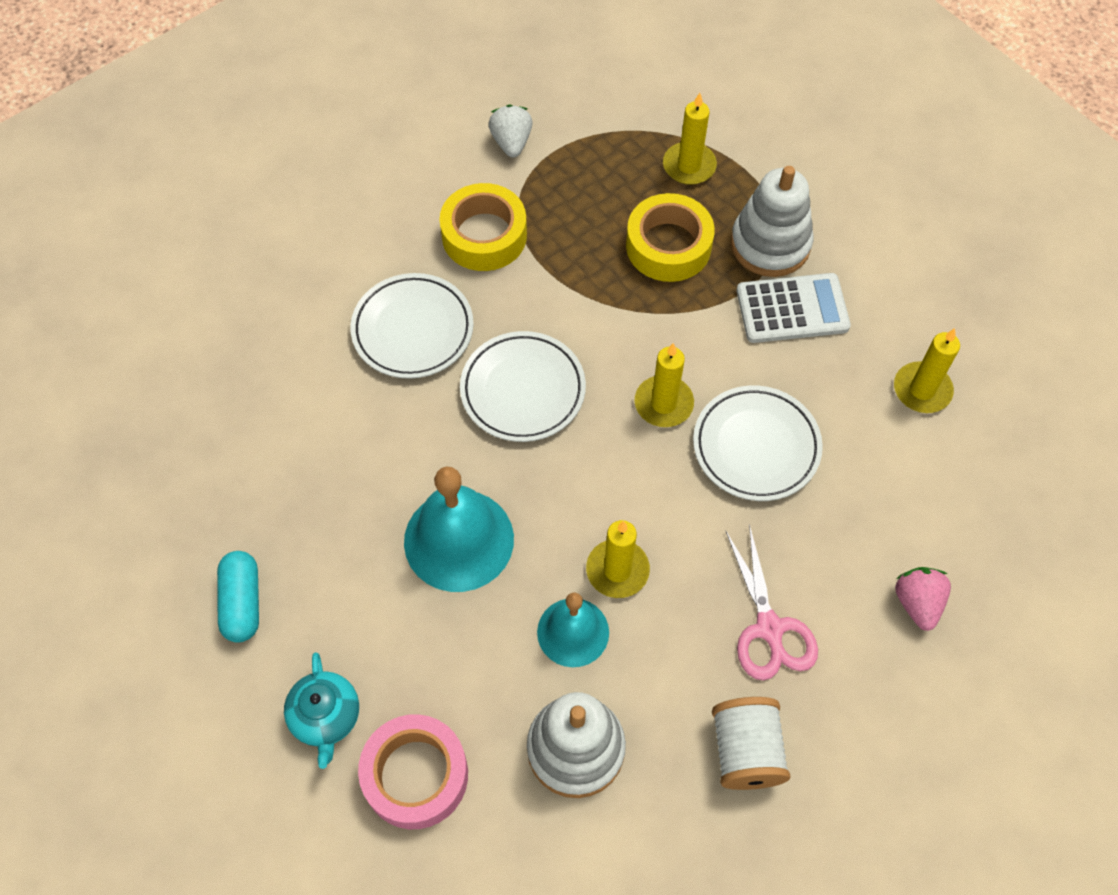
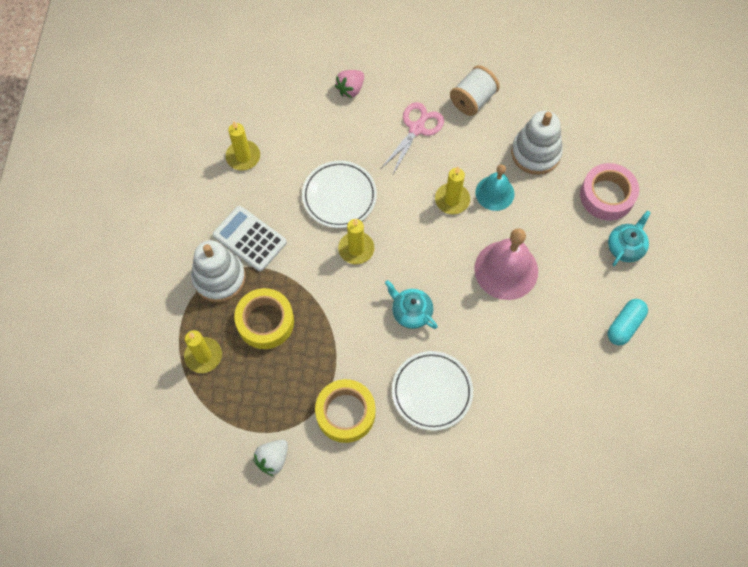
camera: 135 degrees left, 5 degrees up
(459, 540) = (506, 270): turquoise bell -> pink bell
(523, 390) = (411, 312): white plate -> turquoise teapot

